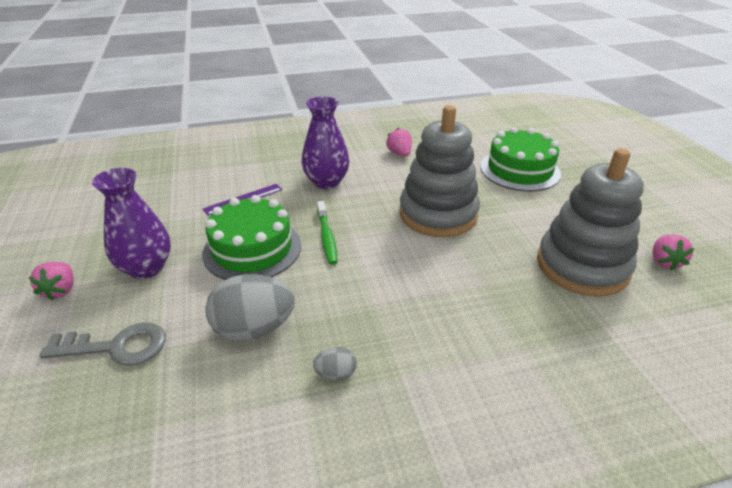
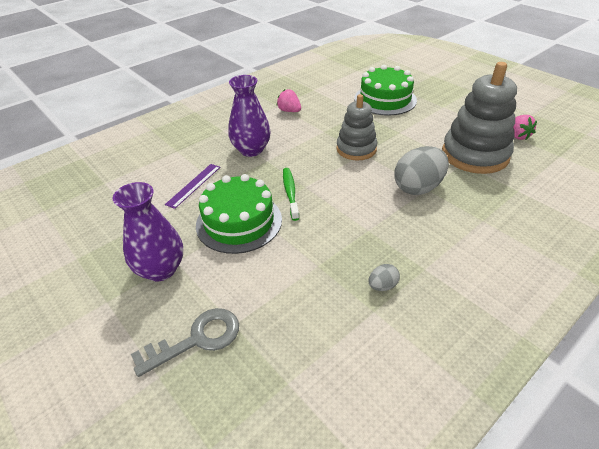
camera: 25 degrees left, 5 degrees up
(61, 290) = (97, 318): pink strawberry -> none
(254, 329) = (296, 280): grey egg -> grey egg (418, 187)
(327, 237) = (290, 193): green toothbrush -> green toothbrush turned 150 degrees counterclockwise
(438, 214) = (356, 149): grey stacking toy -> grey stacking toy, size x0.64

